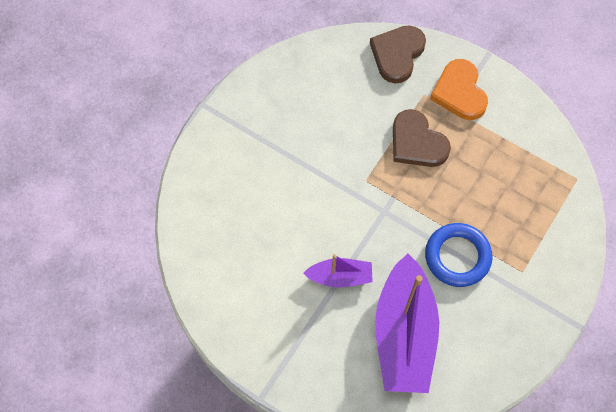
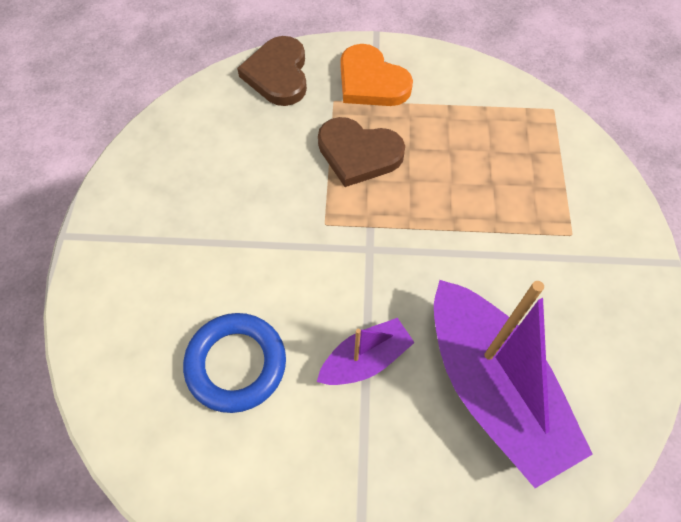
camera: 30 degrees left, 5 degrees down
(457, 257) = (489, 256): blue ring -> blue ring (236, 364)

